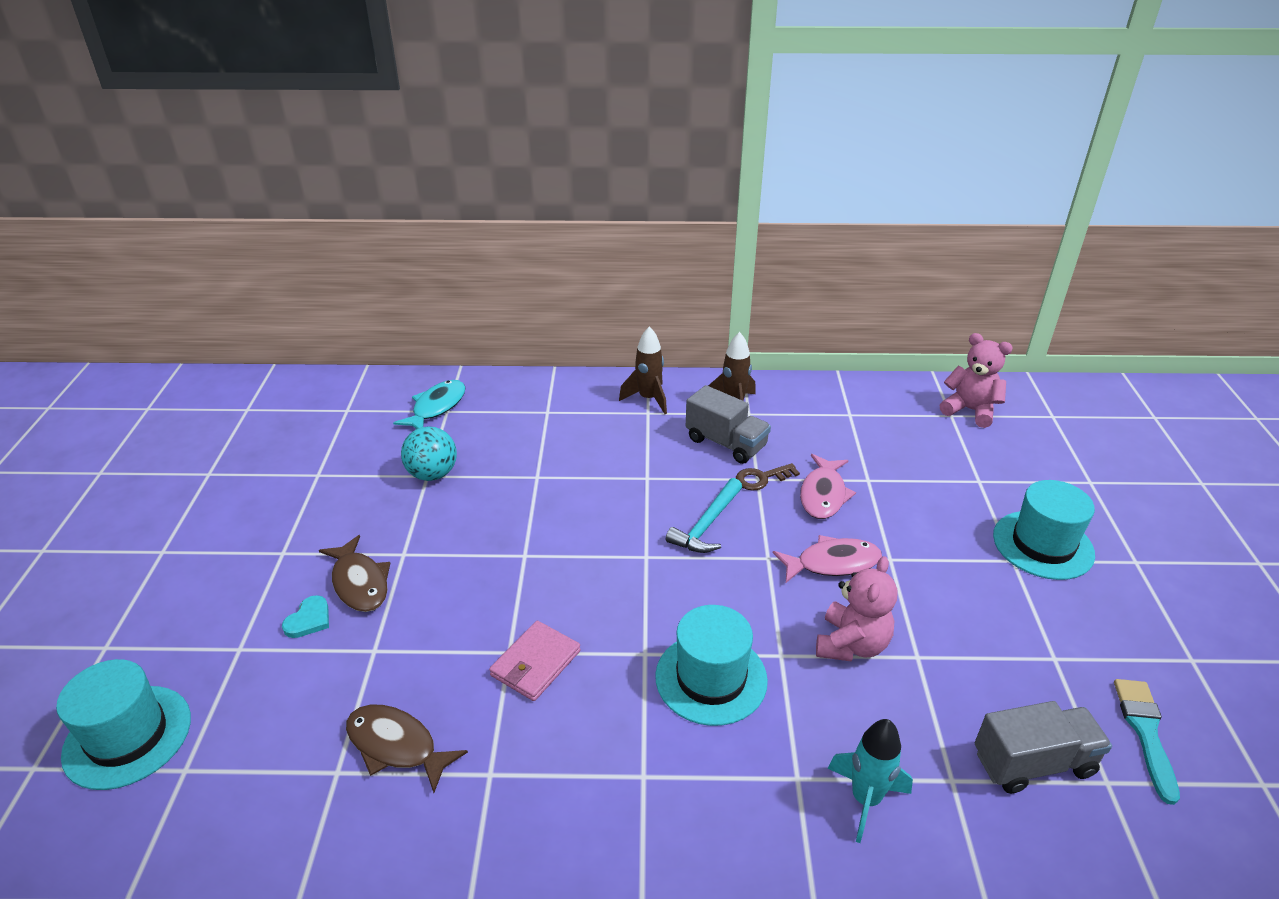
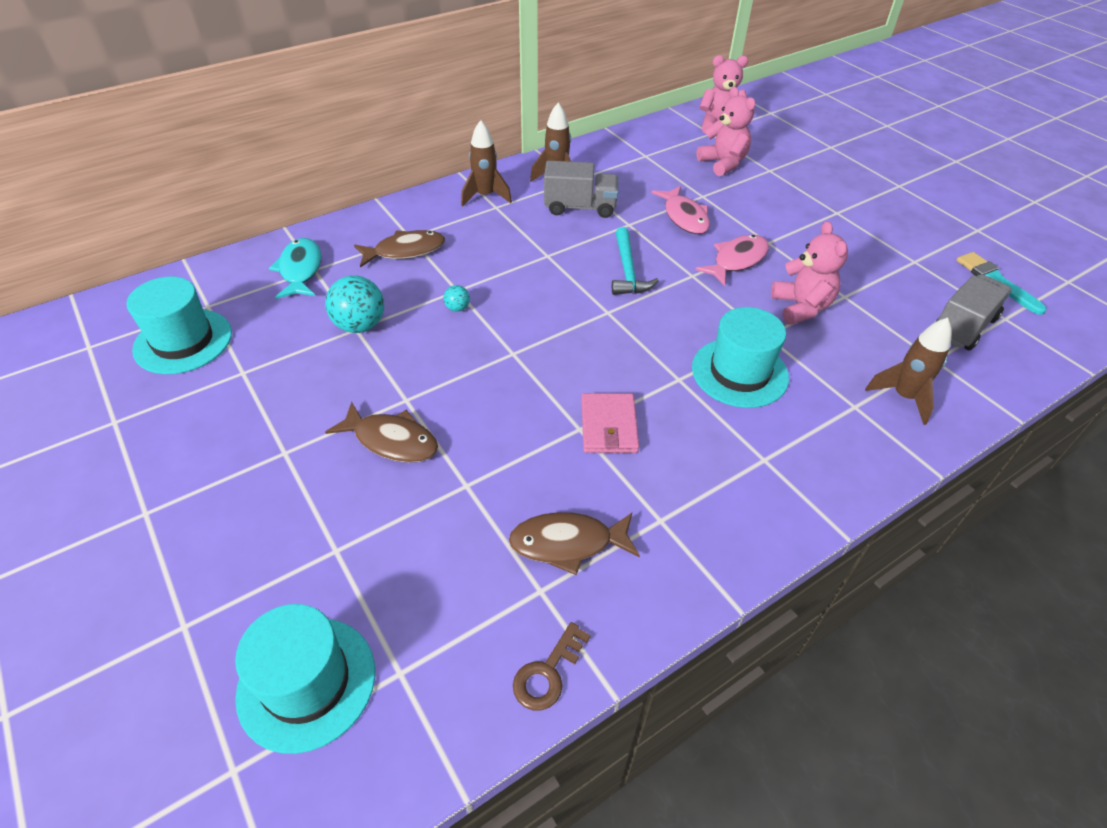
camera: 35 degrees left, 10 degrees up
(309, 619) = (377, 492): turquoise heart -> none
(521, 493) = (457, 308): none -> turquoise ball
(531, 423) = (405, 251): none -> brown fish
(762, 478) = (632, 222): brown key -> brown key (548, 673)
(865, 799) = (903, 397): turquoise rocket -> brown rocket
(929, 453) = (723, 163): none -> pink teddy bear
(1043, 545) = (843, 196): turquoise hat -> turquoise hat (183, 341)

